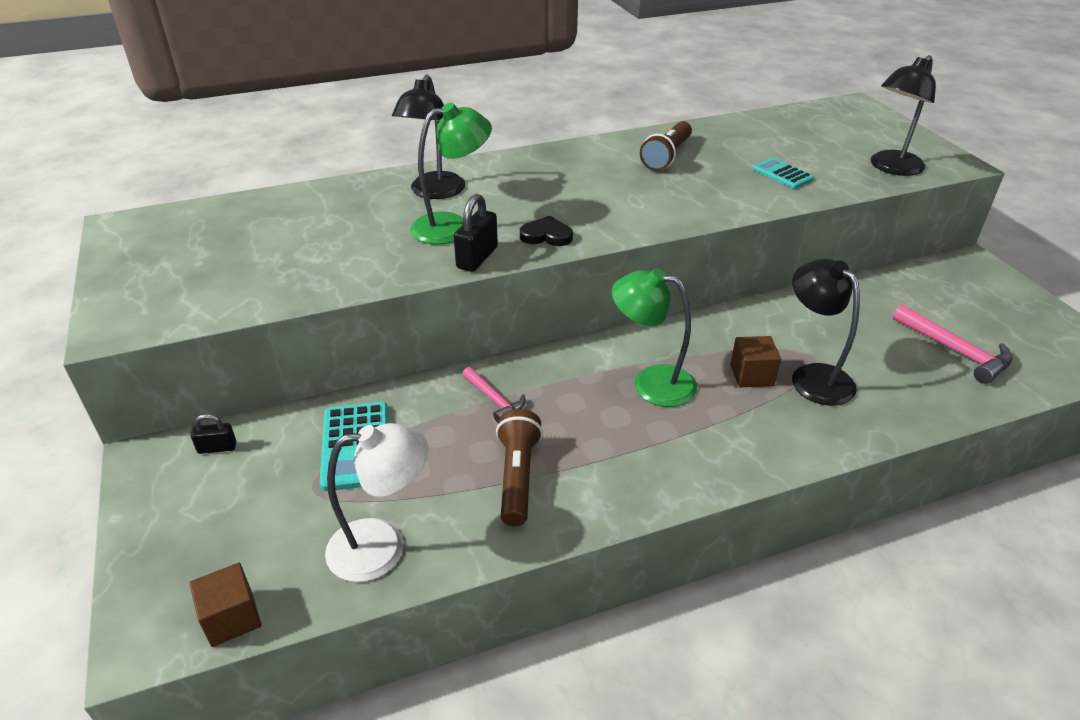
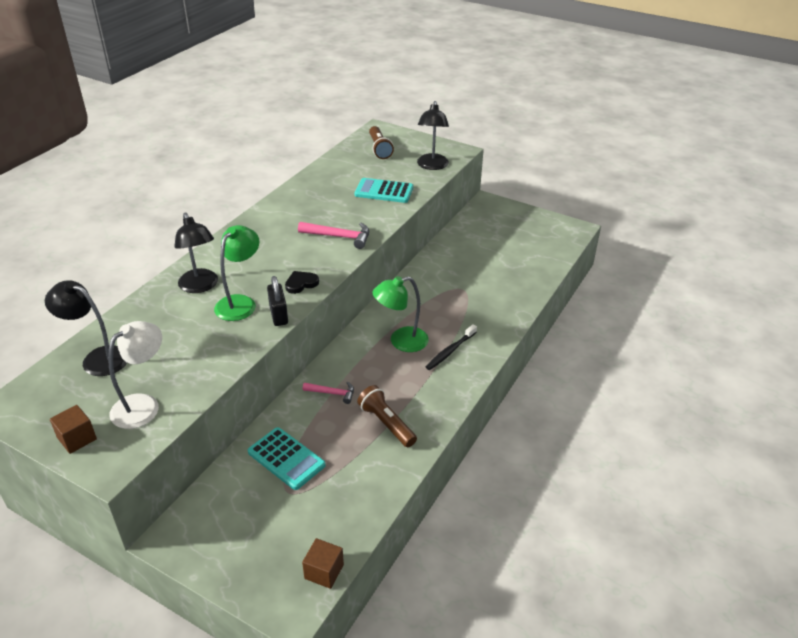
camera: 40 degrees left, 0 degrees up
(217, 448) = (206, 507): black padlock -> none
(382, 547) = (359, 494): white lamp -> white lamp (143, 405)
(667, 156) = (312, 204): brown flashlight -> brown flashlight (379, 149)
(708, 431) = (450, 351): none -> black toothbrush
(751, 375) = (443, 312): brown cube -> brown cube (77, 438)
(782, 174) = (384, 191): turquoise calculator -> turquoise calculator, size x1.59
(813, 376) = (470, 299): black lamp -> black lamp (97, 358)
(955, 351) = (517, 255): pink hammer -> pink hammer (339, 237)

